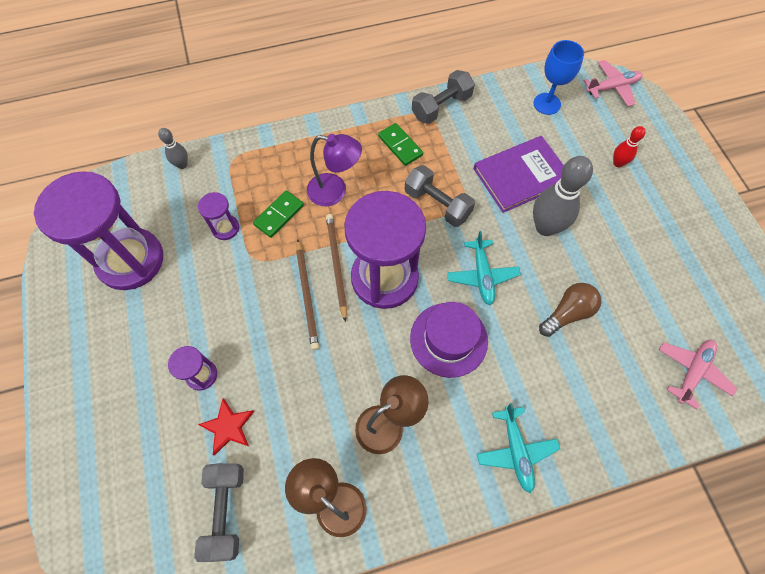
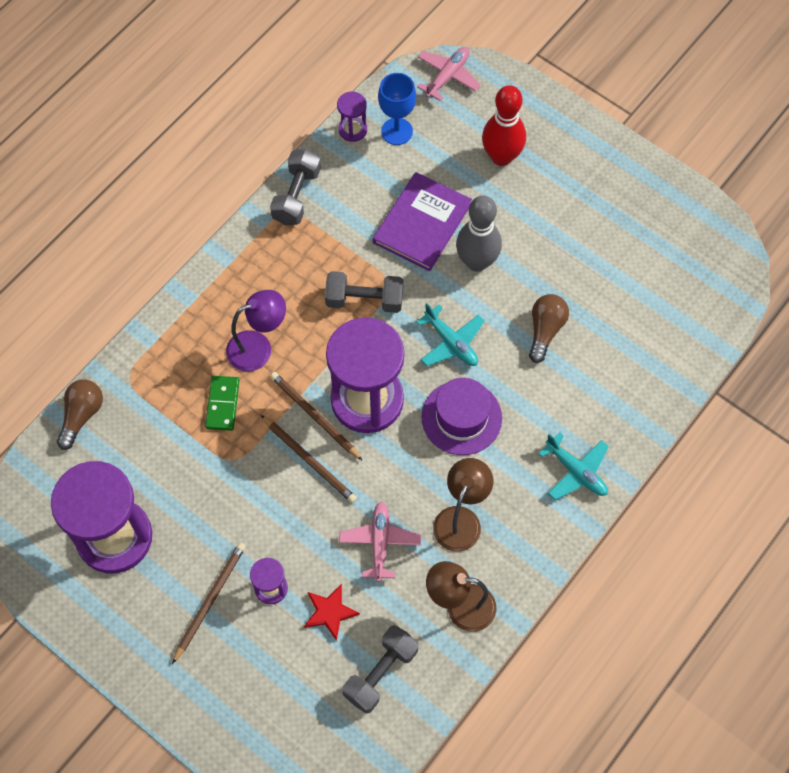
camera: 35 degrees left, 0 degrees up
(152, 353) = (210, 601): none -> brown pencil
(182, 164) = (82, 415): grey bowling pin -> brown light bulb
(225, 228) = (181, 449): purple hourglass -> purple hourglass (353, 130)
(226, 511) = (381, 673): grey dumbbell -> grey dumbbell turned 75 degrees clockwise
(400, 146) = (286, 262): green domino -> none
(618, 163) = (501, 157): red bowling pin -> red bowling pin, size x1.95
(692, 372) = (673, 316): pink plane -> pink plane (380, 542)

